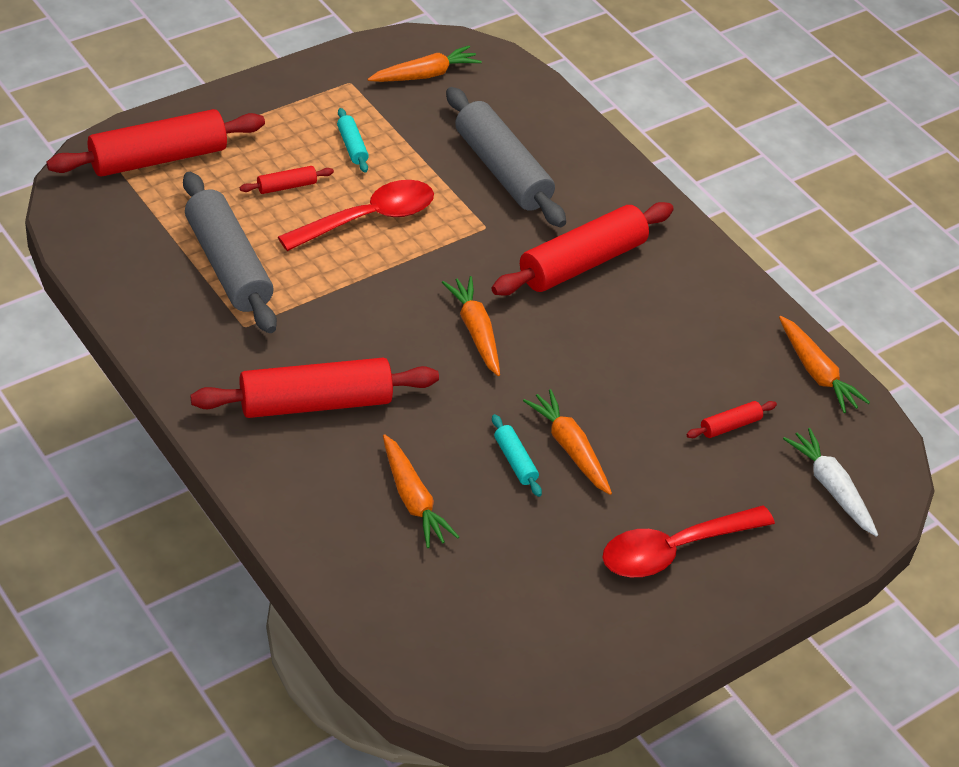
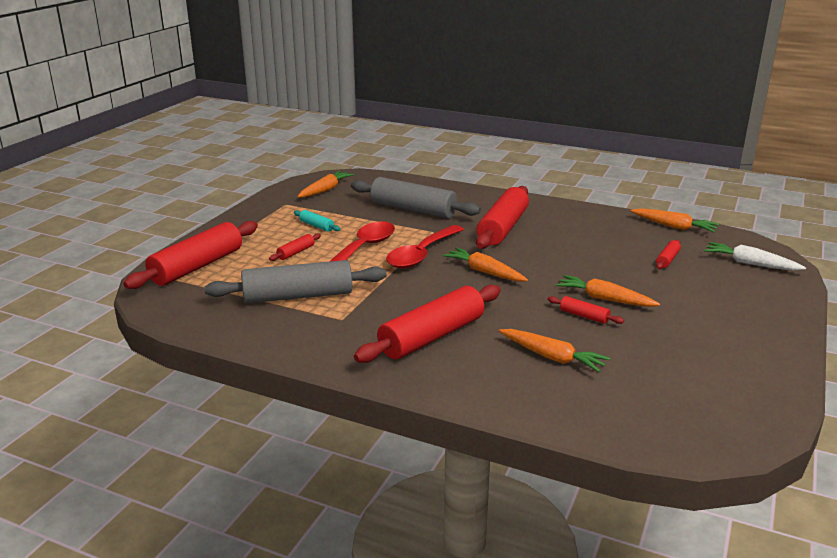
camera: 25 degrees left, 20 degrees down
(228, 265) = (298, 296): grey rolling pin -> grey rolling pin turned 45 degrees counterclockwise
(515, 461) = (584, 316): turquoise rolling pin -> red rolling pin
(674, 550) = (721, 318): red spoon -> red spoon (422, 254)

